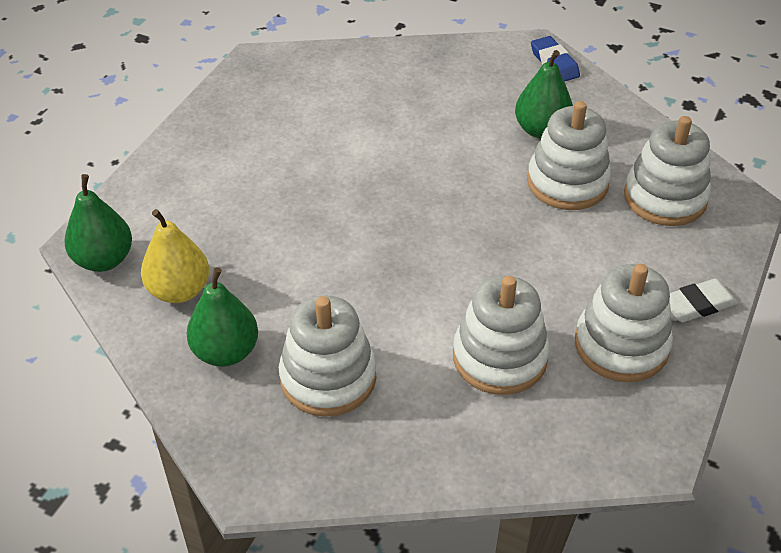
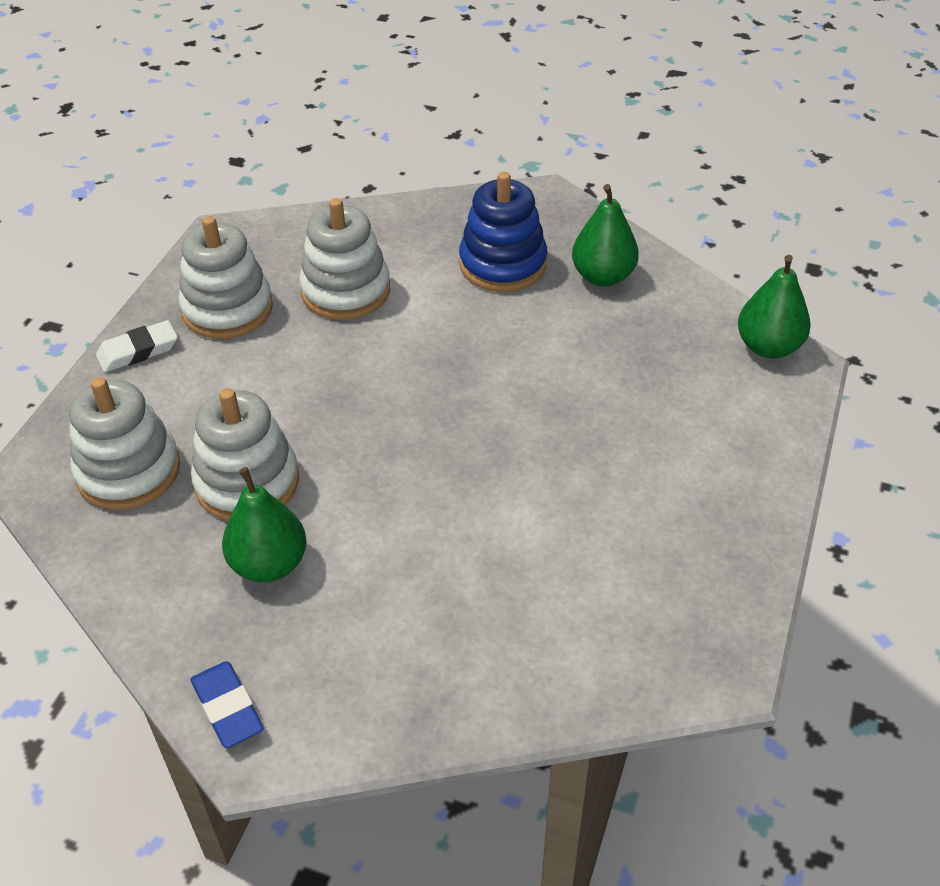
camera: 175 degrees right, 0 degrees up
(179, 290) = (673, 324): yellow pear -> none
(328, 378) = (502, 264): white stacking toy -> blue stacking toy

